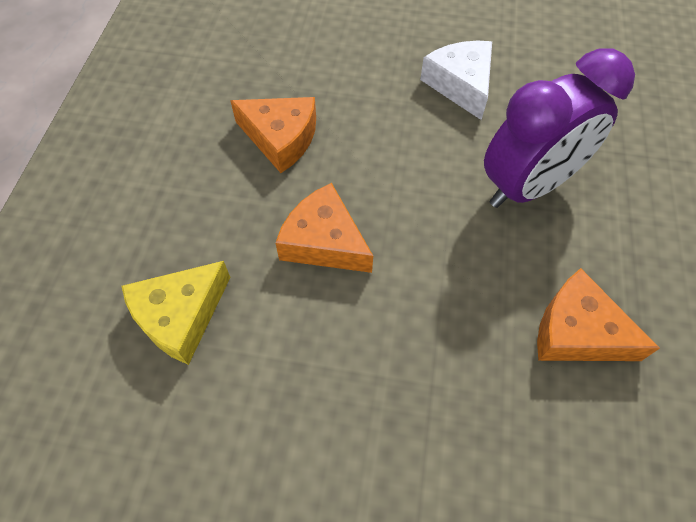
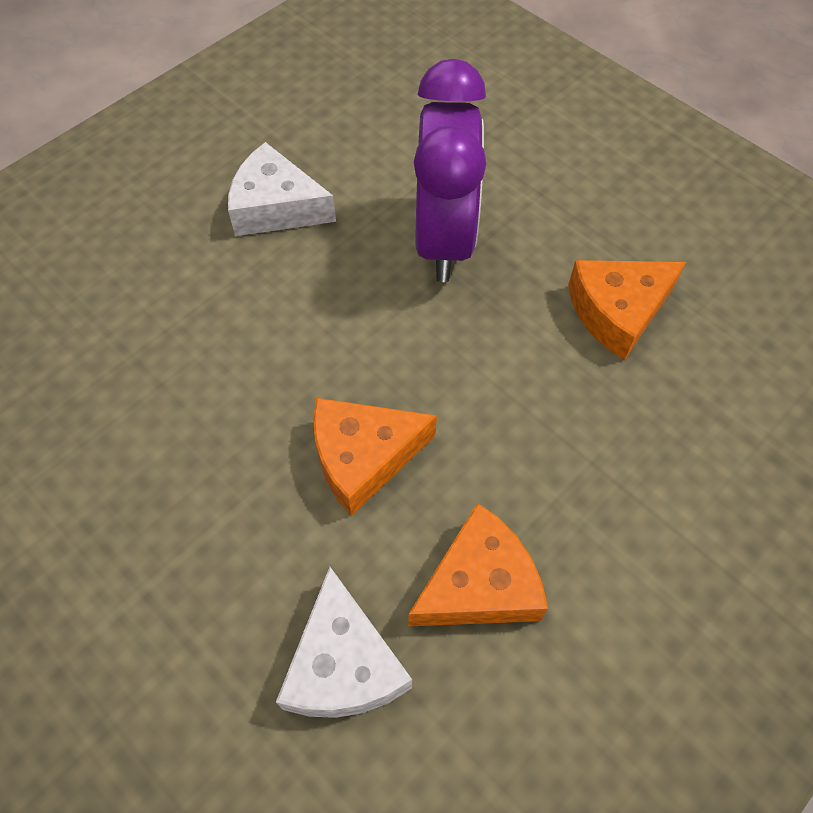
camera: 55 degrees left, 0 degrees up
(180, 316) = (343, 664): yellow cheese -> white cheese
(281, 138) = (188, 417): orange cheese -> orange cheese (479, 584)

